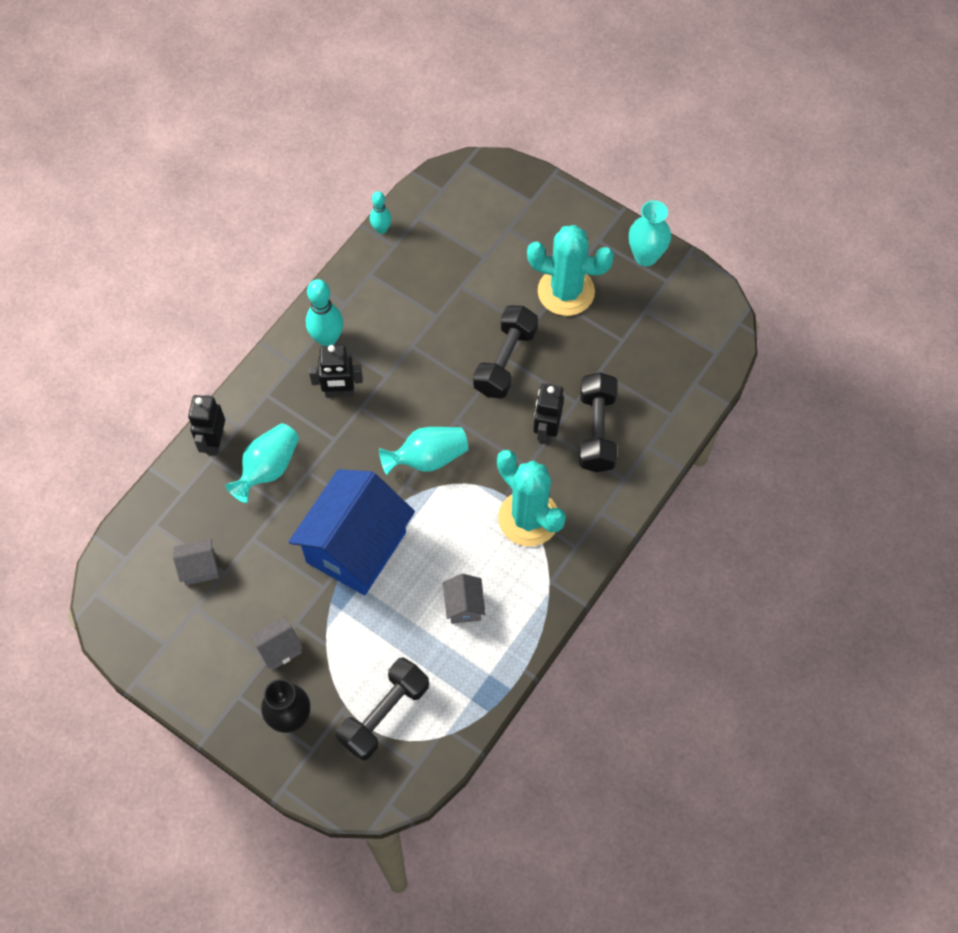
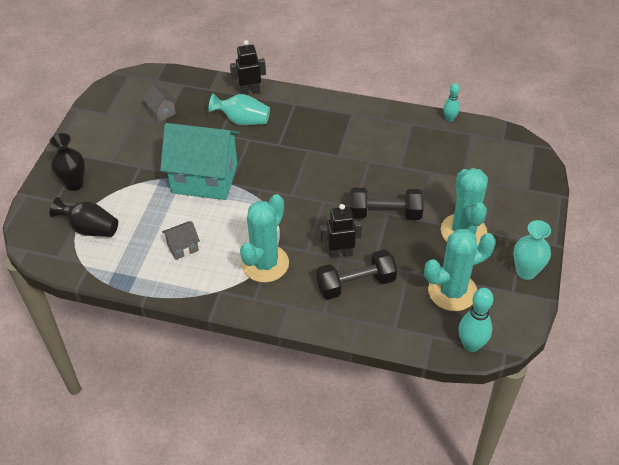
camera: 70 degrees right, 15 degrees down
(279, 649) = (119, 164): grey house -> none
(327, 339) = (350, 118): turquoise bowling pin -> turquoise bowling pin (471, 345)
(339, 392) = (314, 136): black robot -> none
(356, 547) = (204, 179): blue house -> turquoise house
(384, 714) = (90, 229): black dumbbell -> black vase
(428, 458) = (287, 195): turquoise vase -> none
(644, 338) = (452, 291): none -> turquoise cactus

